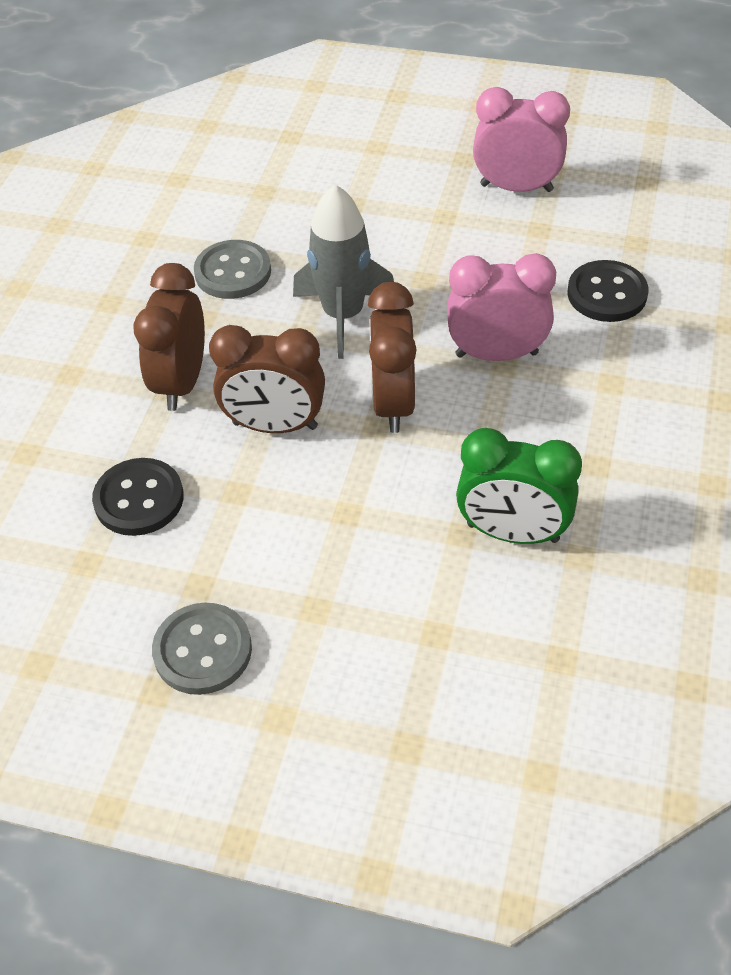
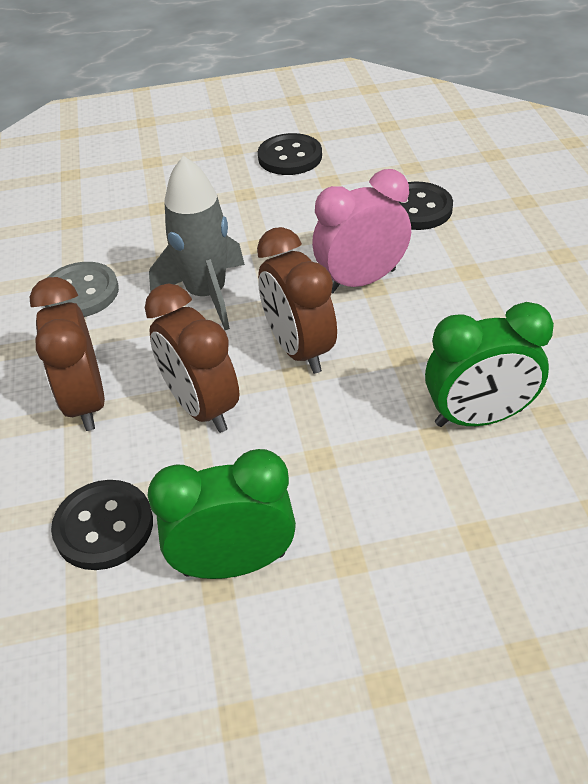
camera: 25 degrees left, 5 degrees down
(202, 650) = (262, 652): grey button -> none
(222, 572) = (234, 563): none -> green clock
(275, 426) = (202, 407): brown clock -> brown clock turned 75 degrees clockwise
(516, 188) = (290, 157): pink clock -> black button

